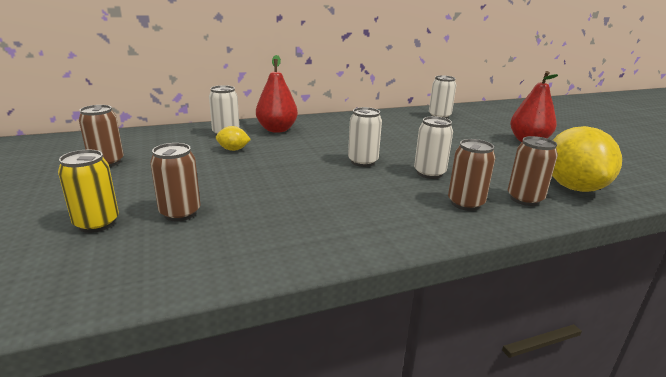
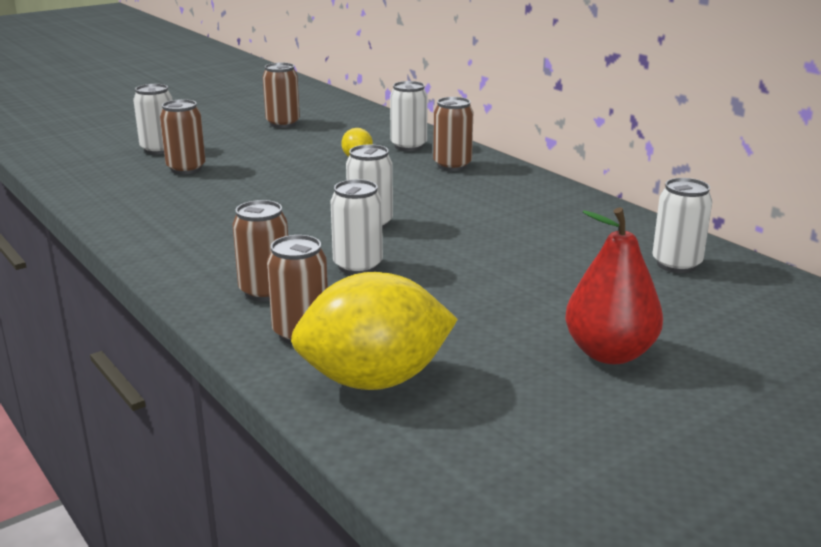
camera: 75 degrees right, 0 degrees up
(97, 223) = (159, 149): yellow can -> white can
(277, 130) = (452, 166): red pear -> brown can

